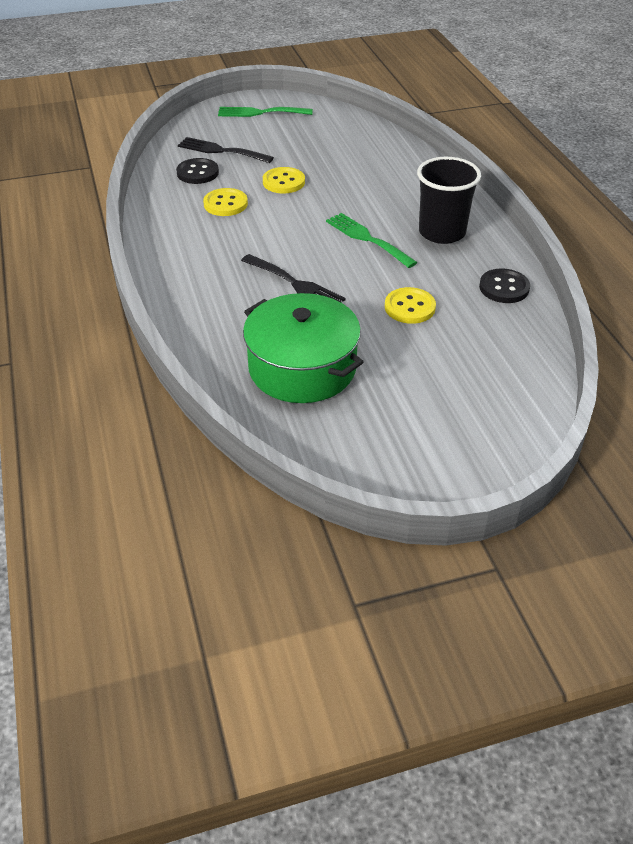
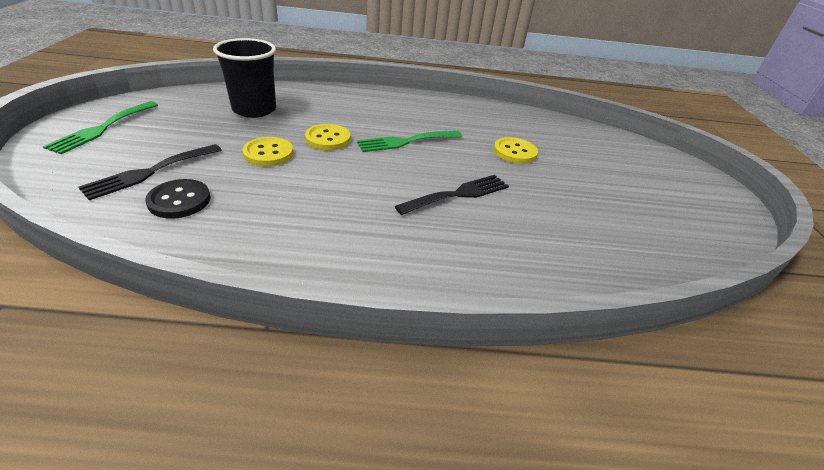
camera: 75 degrees left, 5 degrees down
(225, 204) = (274, 198): yellow button -> yellow button (328, 139)
(302, 368) = (592, 225): green pot -> none
(442, 232) = (418, 112): black cup -> black cup (254, 109)
(504, 288) = (502, 114): black button -> none

